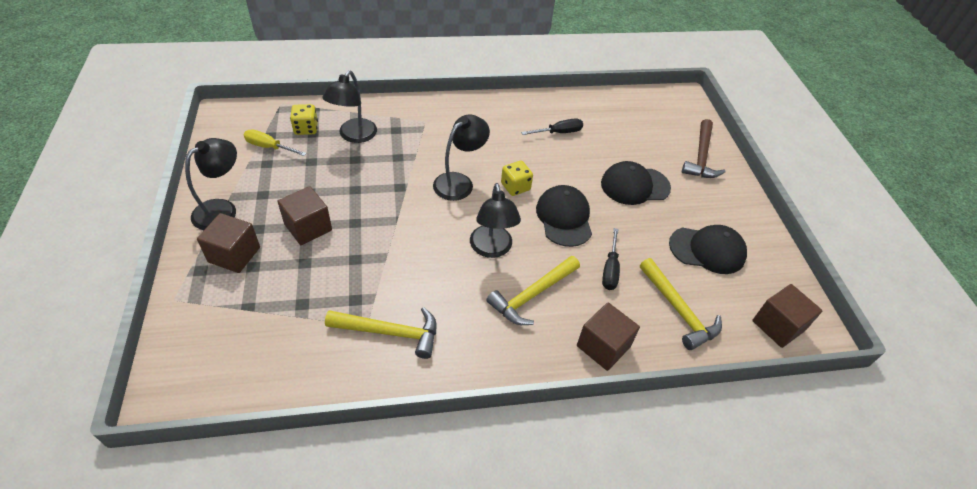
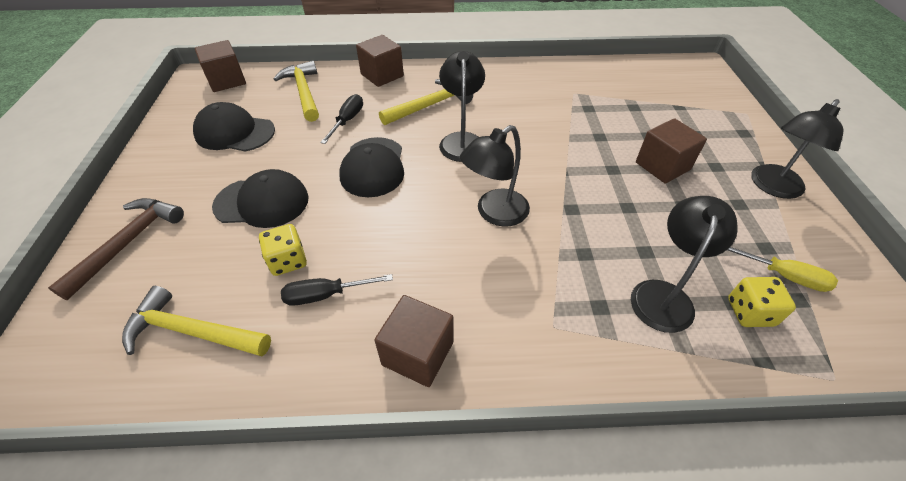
camera: 170 degrees left, 0 degrees up
(234, 254) = (722, 144): brown cube -> brown cube (418, 353)
(390, 332) = (552, 88): yellow hammer -> yellow hammer (192, 332)
(515, 187) = (421, 205): yellow dice -> yellow dice (288, 261)

